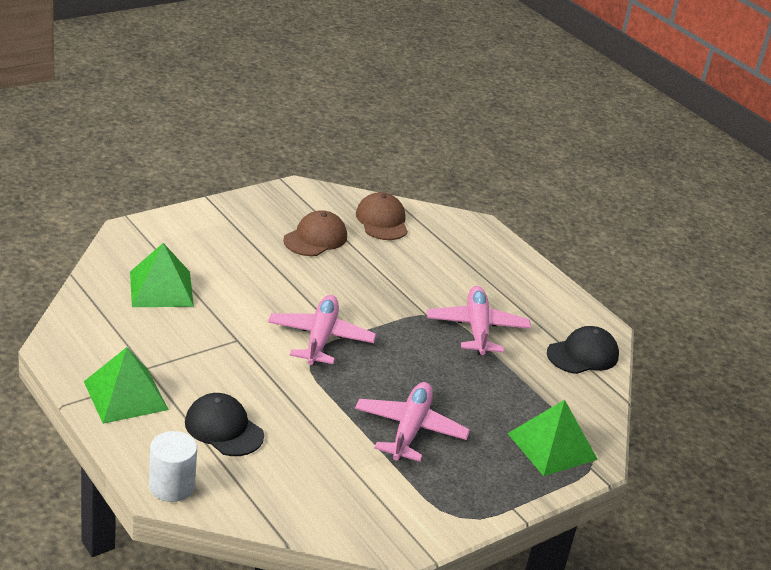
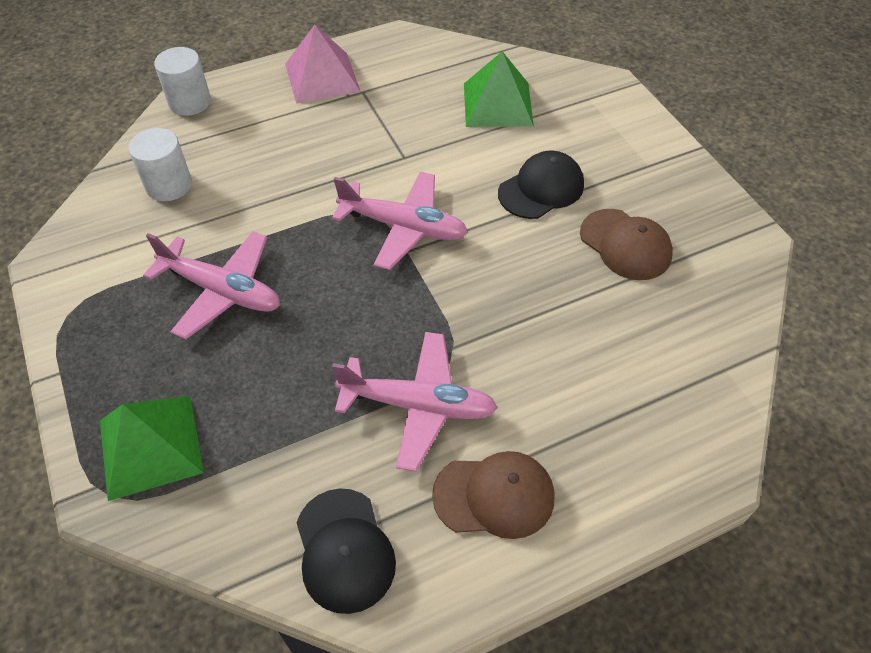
camera: 105 degrees right, 20 degrees up
(125, 395) = (322, 77): green pyramid -> pink pyramid
(224, 429) = (259, 139): black cap -> black cap (541, 189)
(296, 481) = (169, 185): none -> white cylinder
(382, 221) = (690, 328): brown cap -> brown cap (494, 496)

